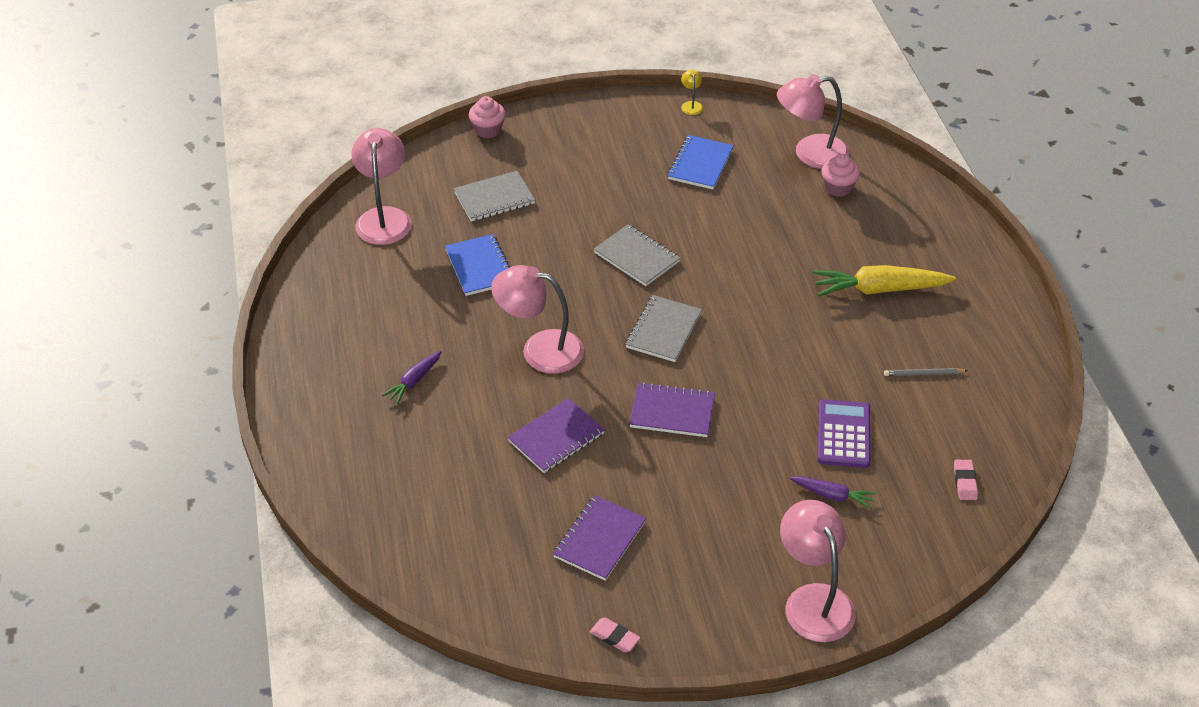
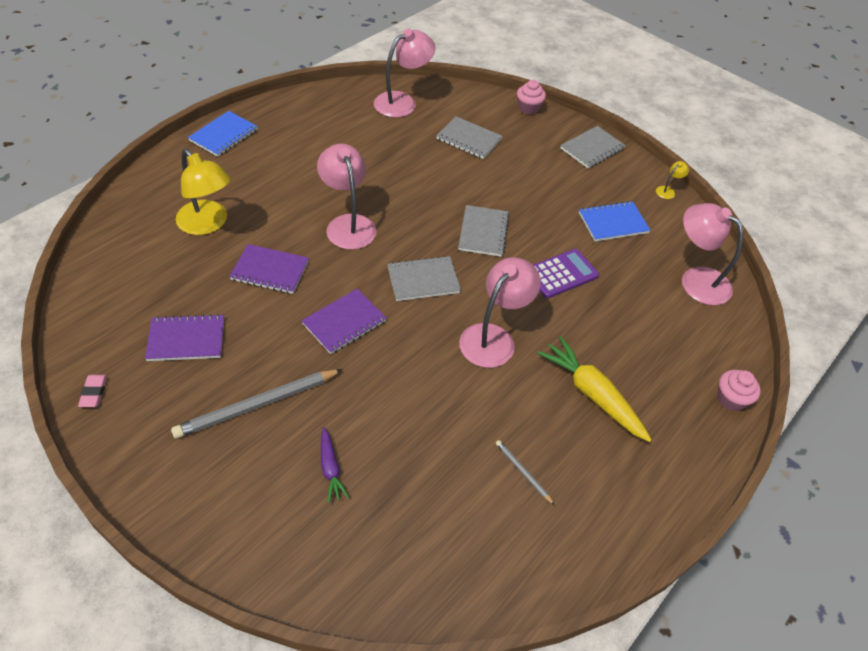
camera: 50 degrees right, 5 degrees up
(414, 381) = (269, 179): purple carrot -> none
(442, 460) = (208, 224): none -> yellow lamp
(480, 267) = (399, 161): blue notebook -> blue notebook (224, 135)
(590, 120) = (592, 149): none -> grey notebook
(672, 412) = (344, 323): purple notebook -> purple notebook turned 75 degrees clockwise
(725, 517) = (257, 405): none -> grey pencil
(813, 600) = (204, 508): pink lamp -> pink lamp (493, 337)
(838, 188) = (678, 314): pink cupcake -> pink cupcake (731, 399)
(843, 434) = (405, 445): purple calculator -> purple calculator (561, 274)
(965, 482) = (418, 566): pink eraser -> none

